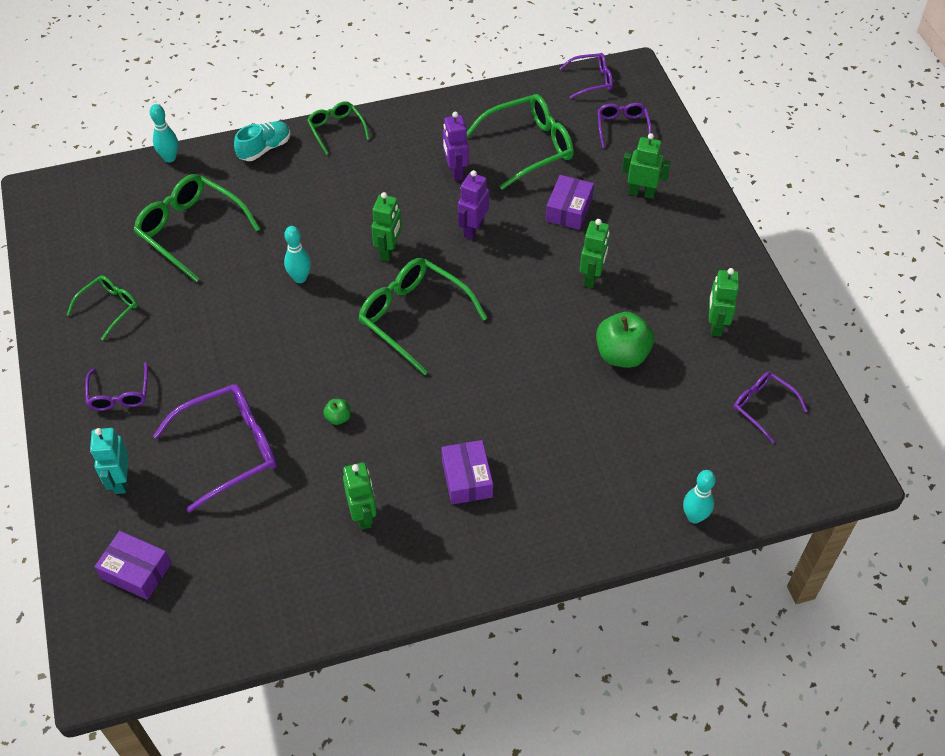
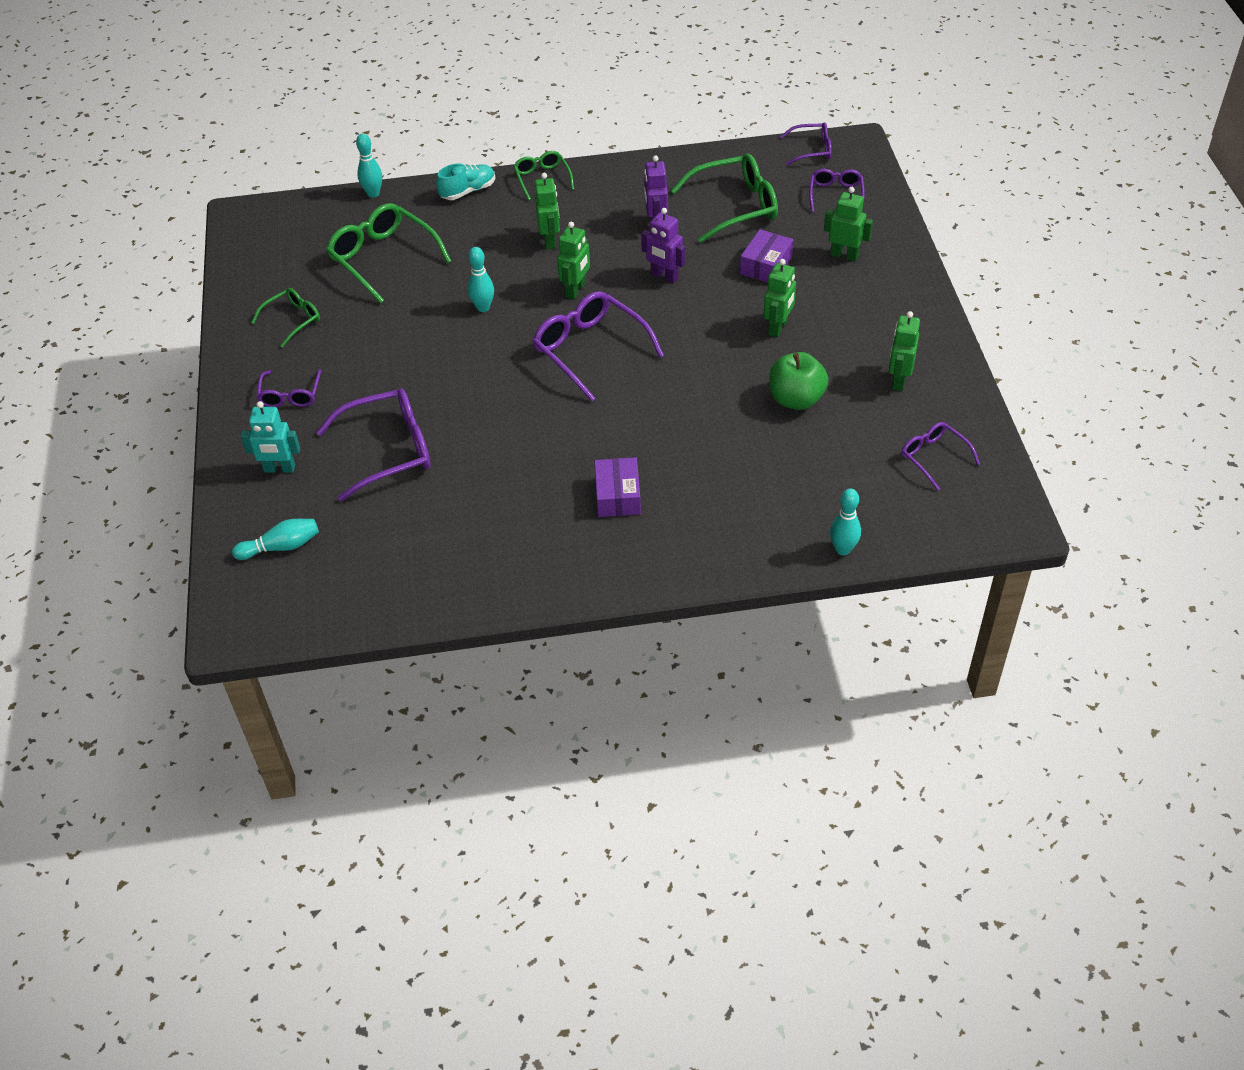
camera: 10 degrees right, 5 degrees down
(121, 480) = (279, 469): turquoise robot -> turquoise robot turned 90 degrees counterclockwise
(136, 571) = (281, 547): purple box -> turquoise bowling pin
(338, 418) = (499, 432): green apple -> none
(363, 515) = (509, 519): green robot -> green robot (550, 241)
(413, 317) = (590, 350): green glasses -> purple glasses
(473, 229) = (664, 276): purple robot -> purple robot turned 90 degrees counterclockwise

